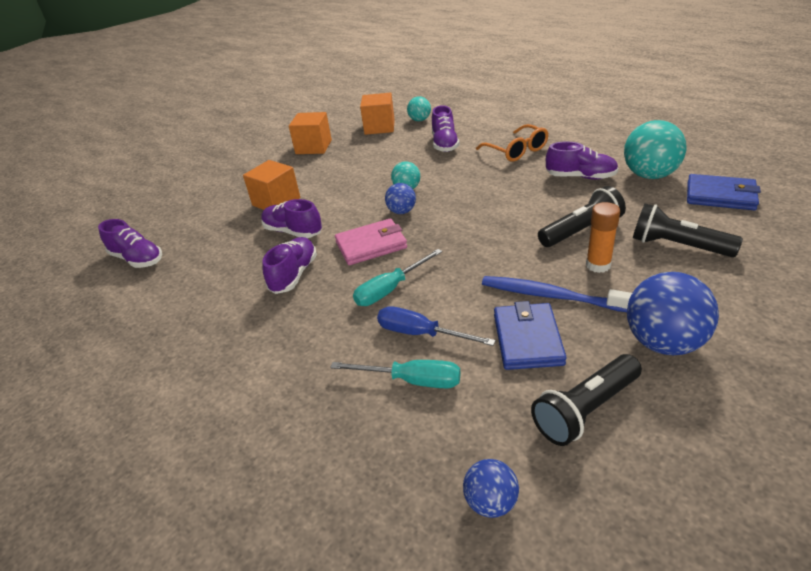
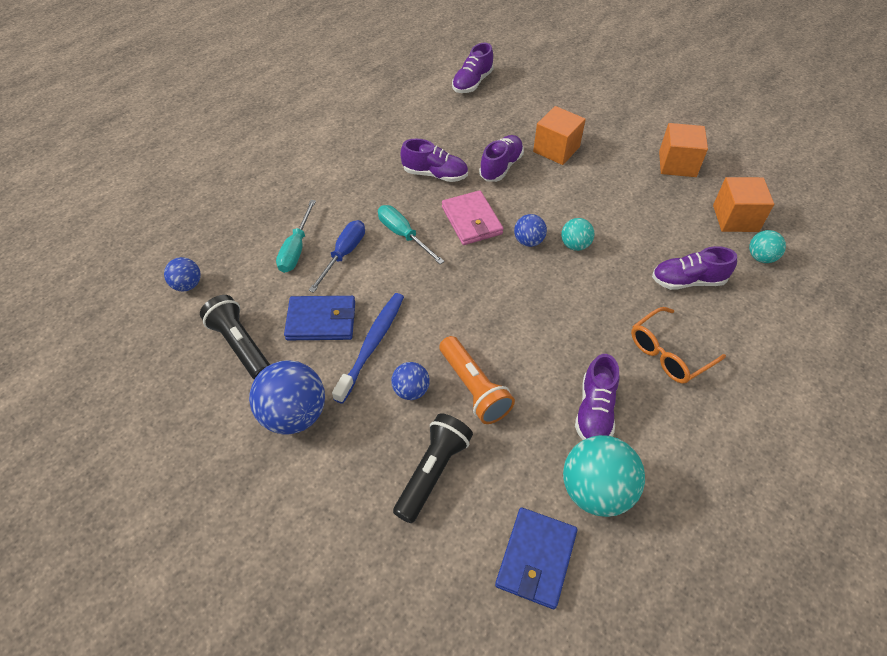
camera: 85 degrees right, 15 degrees up
(581, 231) = (473, 388): black flashlight -> orange flashlight
(598, 265) = (411, 390): orange glue stick -> blue ball

